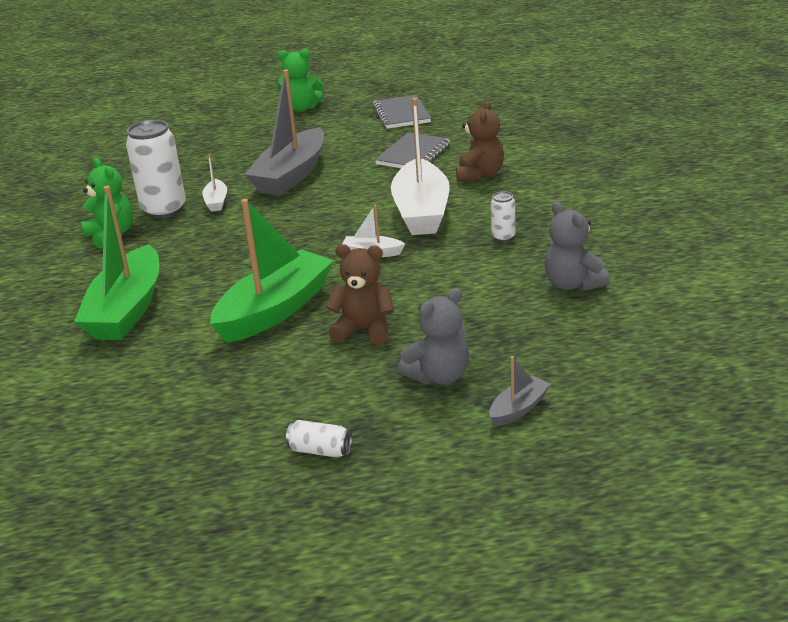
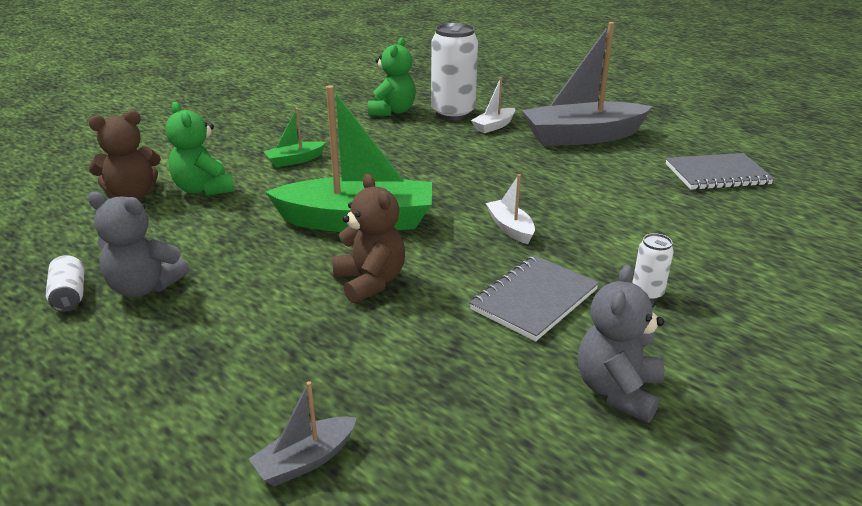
camera: 50 degrees right, 0 degrees up
(127, 310) = (295, 160): green boat -> green boat, size x0.45
(301, 108) = (696, 95): green teddy bear -> green teddy bear (204, 189)
(320, 450) = (142, 345): white can -> white can (69, 295)
(401, 114) = (776, 139): grey notebook -> grey notebook (534, 300)
(421, 212) = (621, 223): white boat -> none
(439, 376) = (327, 366): grey teddy bear -> grey teddy bear (144, 287)
(479, 175) = (745, 225): brown teddy bear -> brown teddy bear (132, 194)
(518, 409) = (305, 460): grey boat -> grey boat turned 135 degrees clockwise

